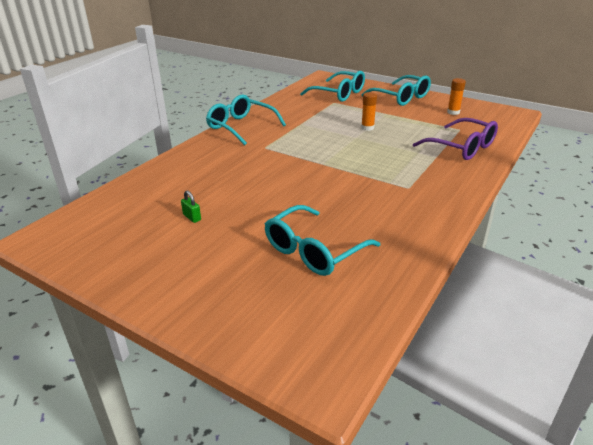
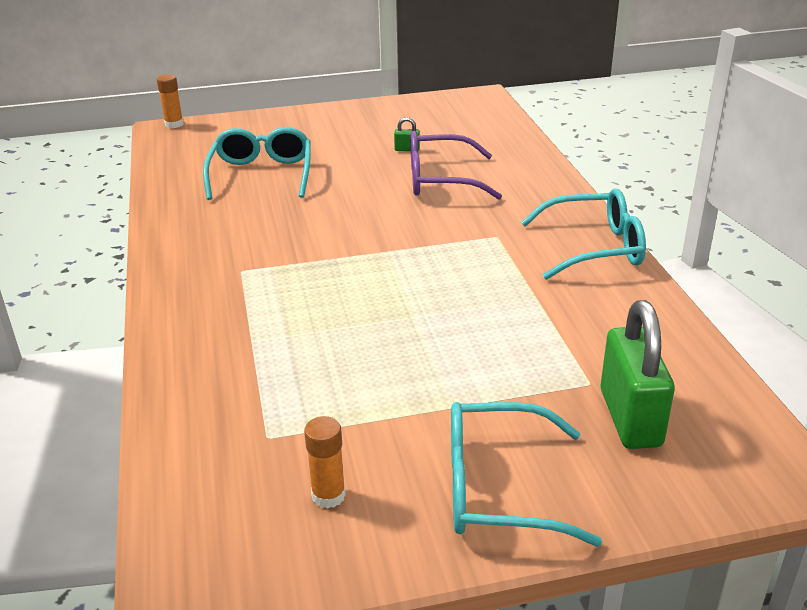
camera: 135 degrees right, 0 degrees up
(339, 94) = (630, 418): turquoise glasses -> green padlock
(367, 128) = (427, 345): orange glue stick -> orange glue stick (174, 124)
(462, 147) = (225, 383): purple glasses -> purple glasses (440, 180)

